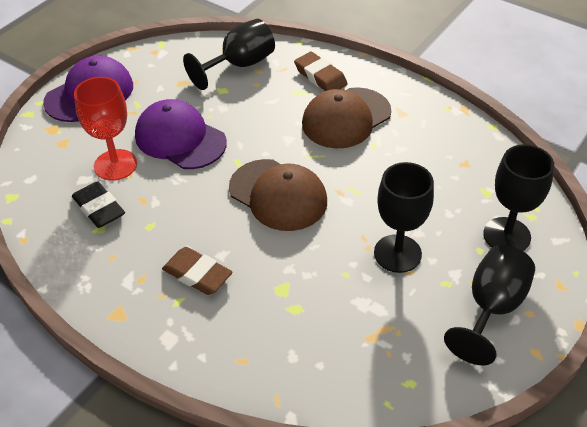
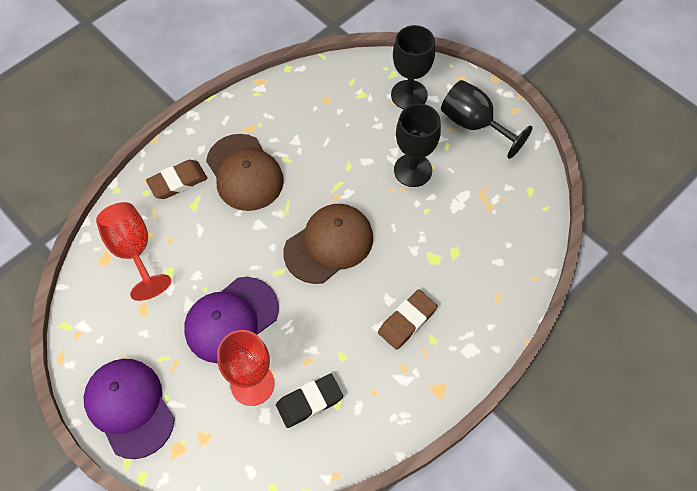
camera: 80 degrees left, 15 degrees up
(239, 65) = (133, 251): black goblet -> red goblet

